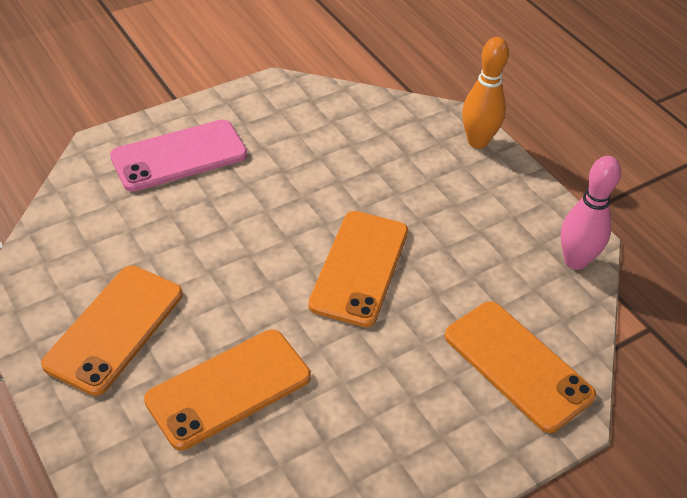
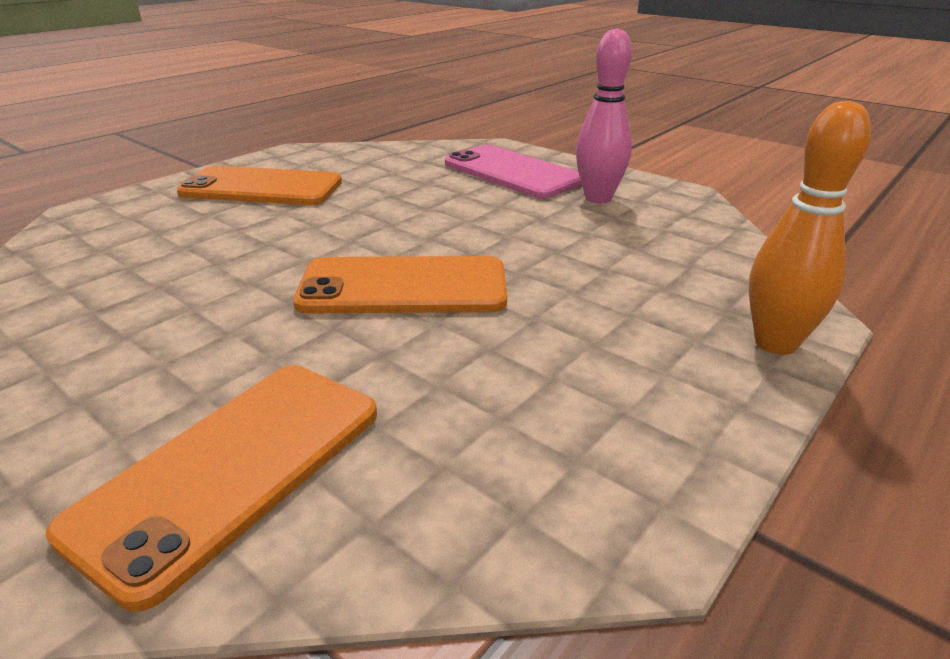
camera: 75 degrees right, 15 degrees down
(228, 388) = (184, 245): orange phone -> none
(575, 261) = (560, 521): pink bowling pin -> pink bowling pin (598, 198)

